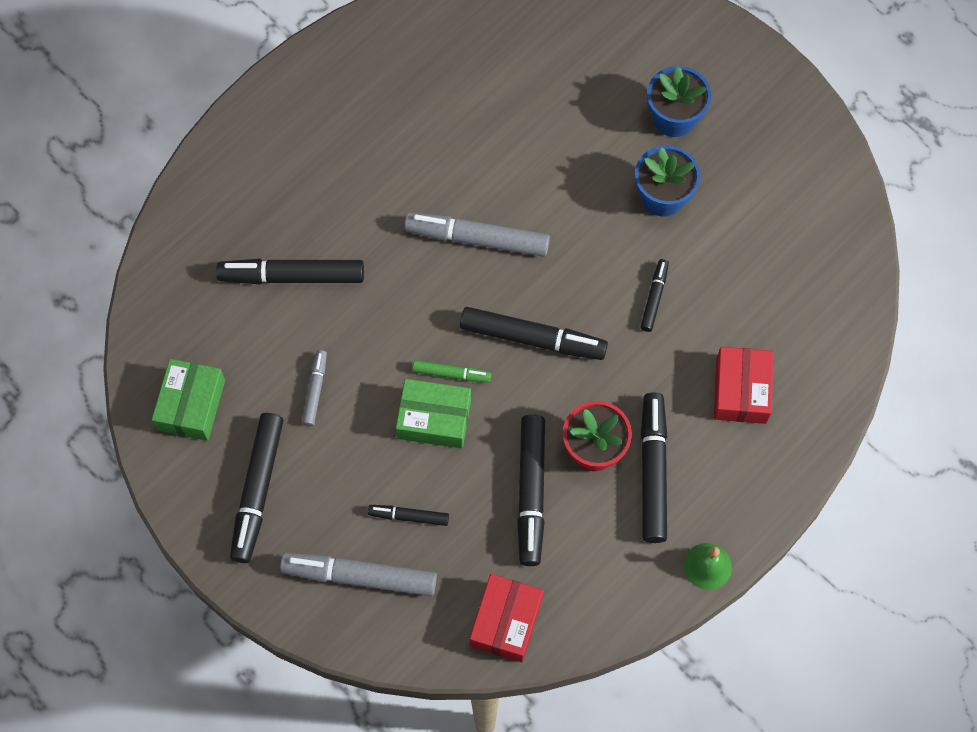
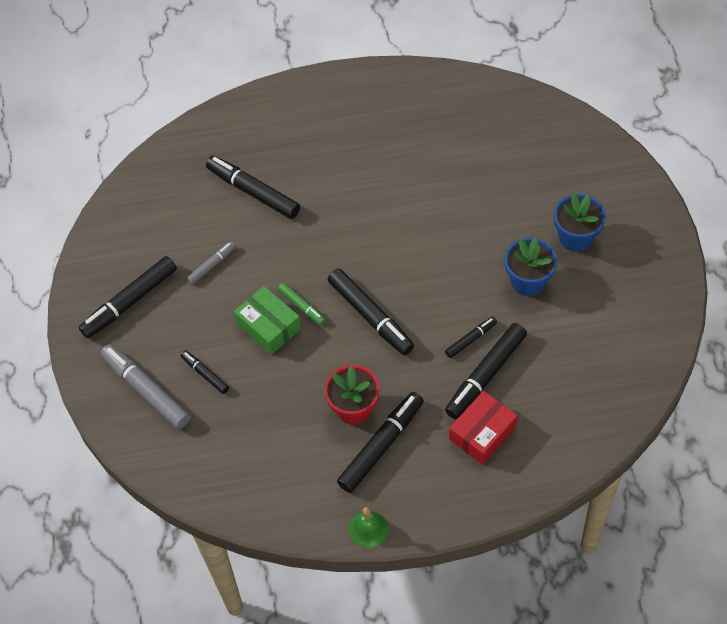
camera: 40 degrees right, 10 degrees down
(191, 405) = (133, 230): green box -> none
(477, 239) = (385, 236): grey marker -> none
(506, 621) = (211, 476): red box -> none
(531, 493) = (292, 408): black marker -> black marker (486, 375)

